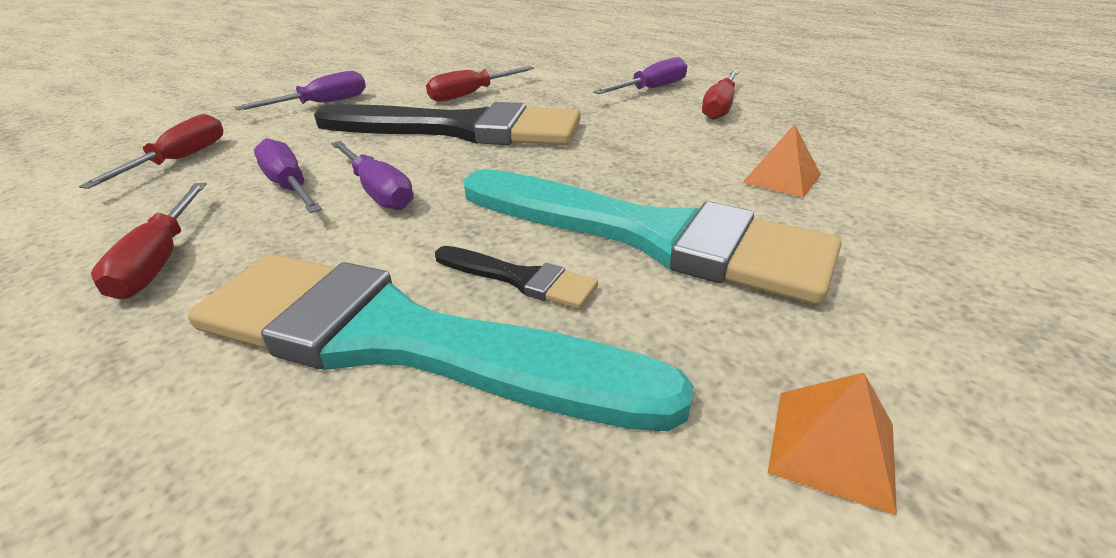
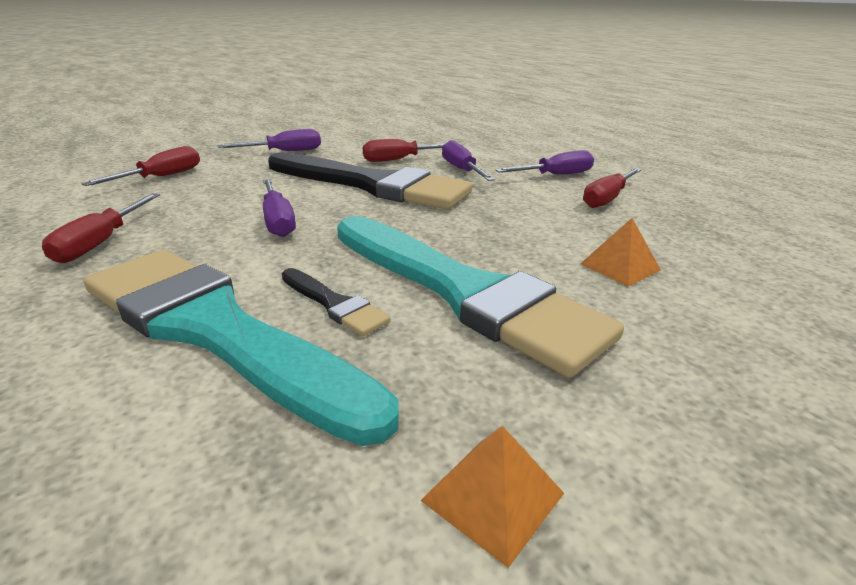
camera: 15 degrees right, 5 degrees down
(289, 186) = (219, 207): purple screwdriver -> purple screwdriver (461, 170)

